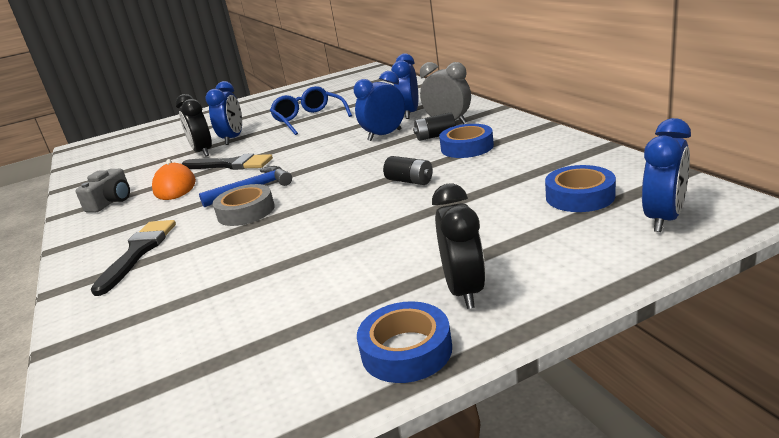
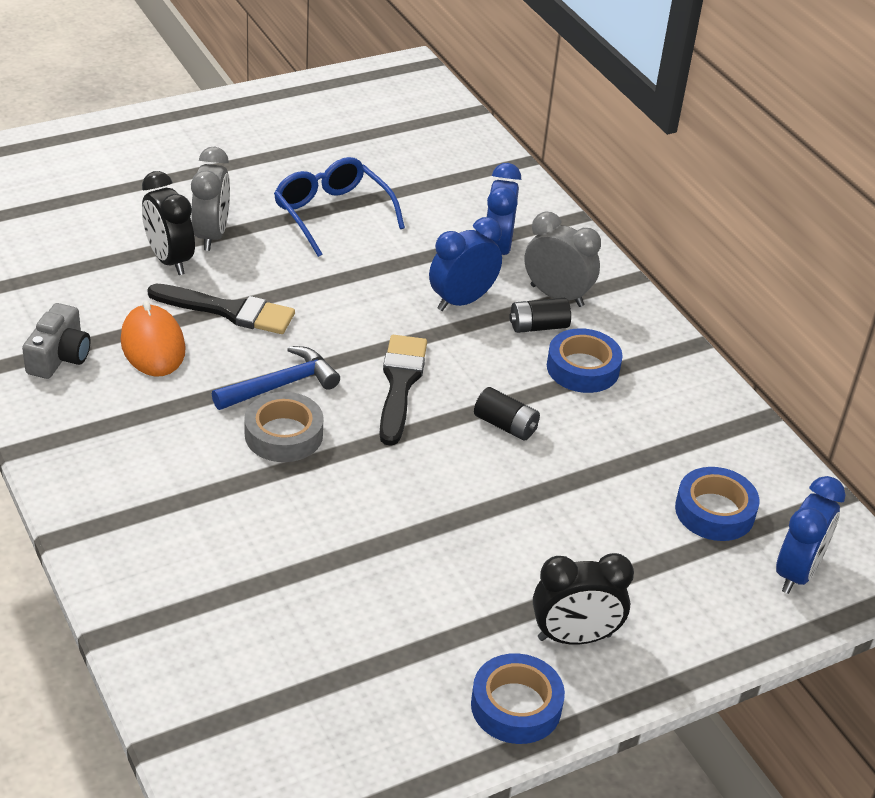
camera: 10 degrees left, 15 degrees up
(138, 252) = (152, 486): black brush -> black brush (400, 384)
(233, 139) = (212, 235): blue clock -> grey clock
(464, 291) = (574, 637): black clock -> black clock turned 90 degrees clockwise

